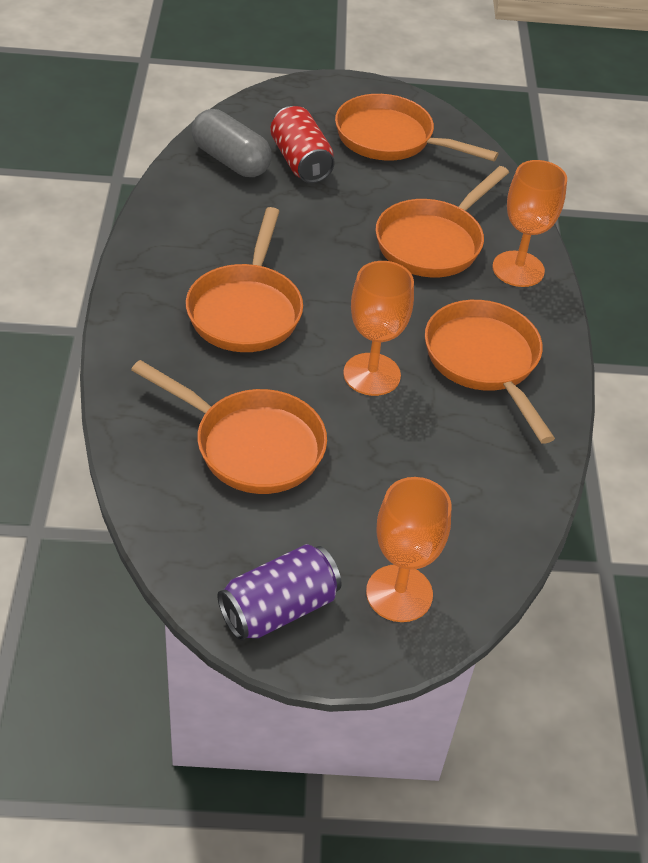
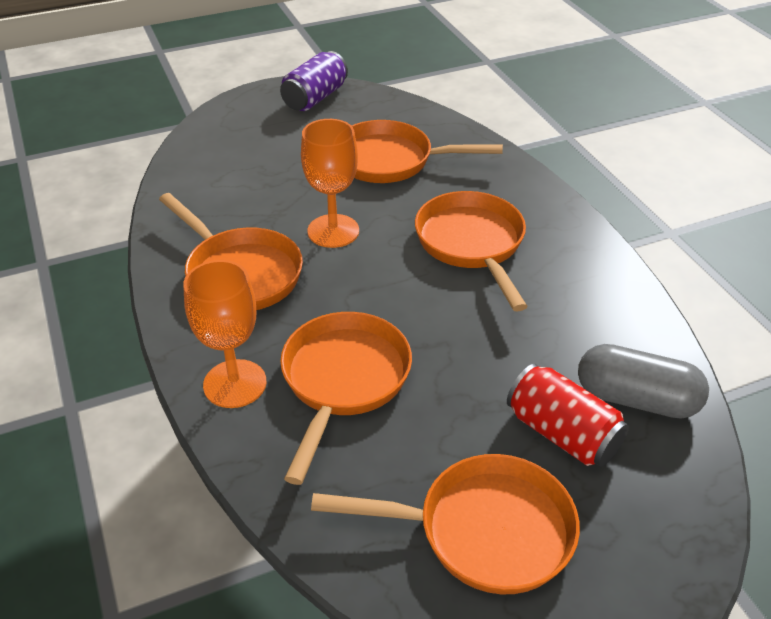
camera: 160 degrees right, 5 degrees down
(399, 593) = (247, 122): orange goblet -> none

